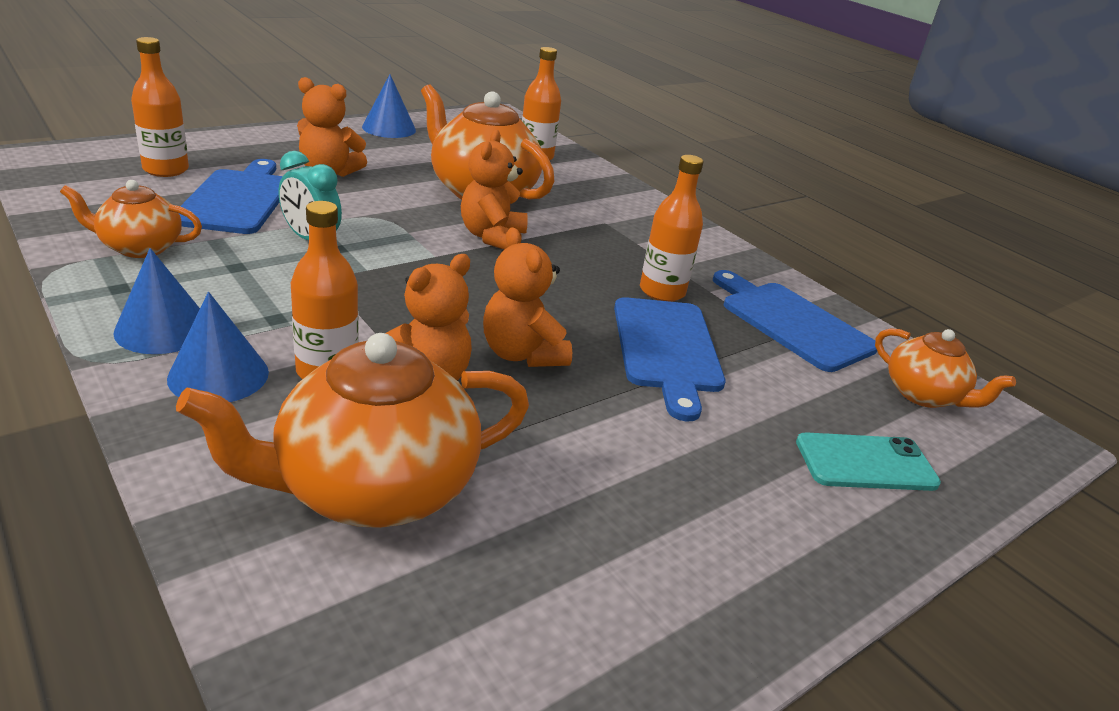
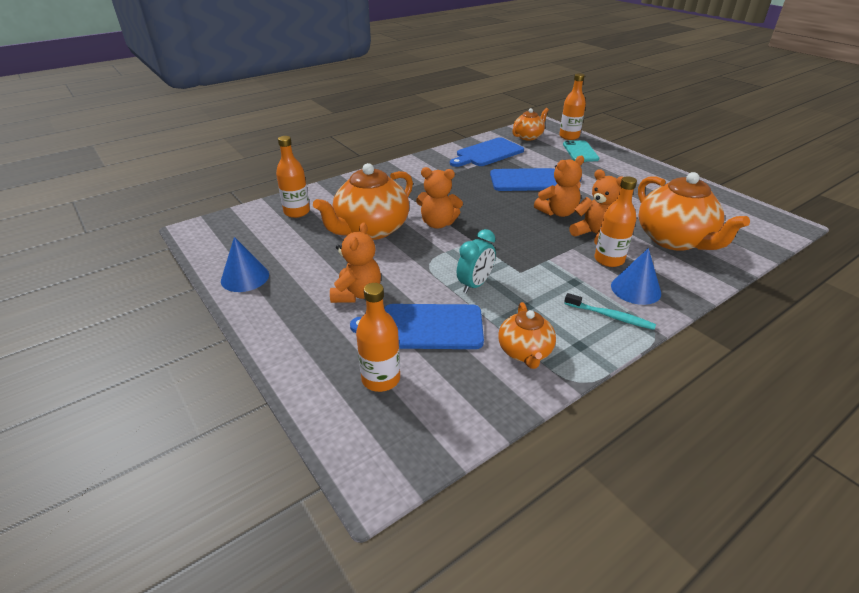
camera: 85 degrees left, 5 degrees up
(163, 329) = (610, 316): blue cone -> turquoise toothbrush
(662, 291) = (476, 179): orange bottle -> orange bottle (569, 136)

